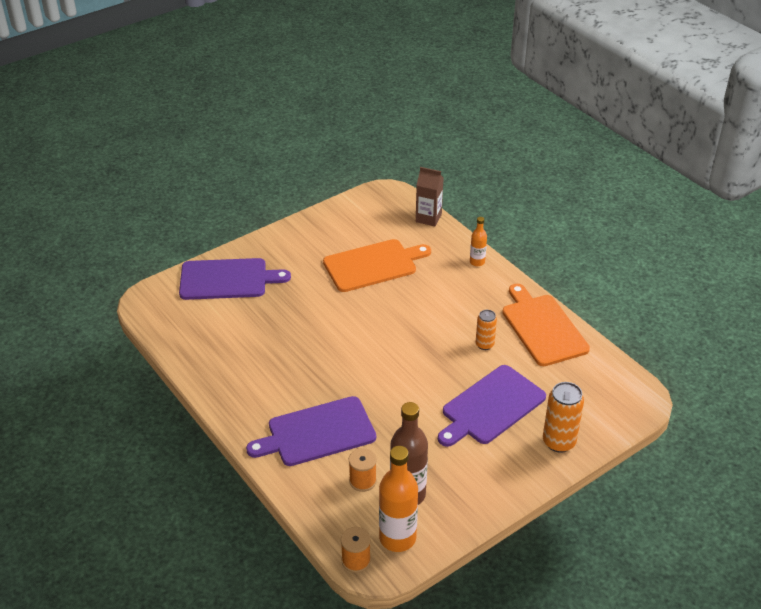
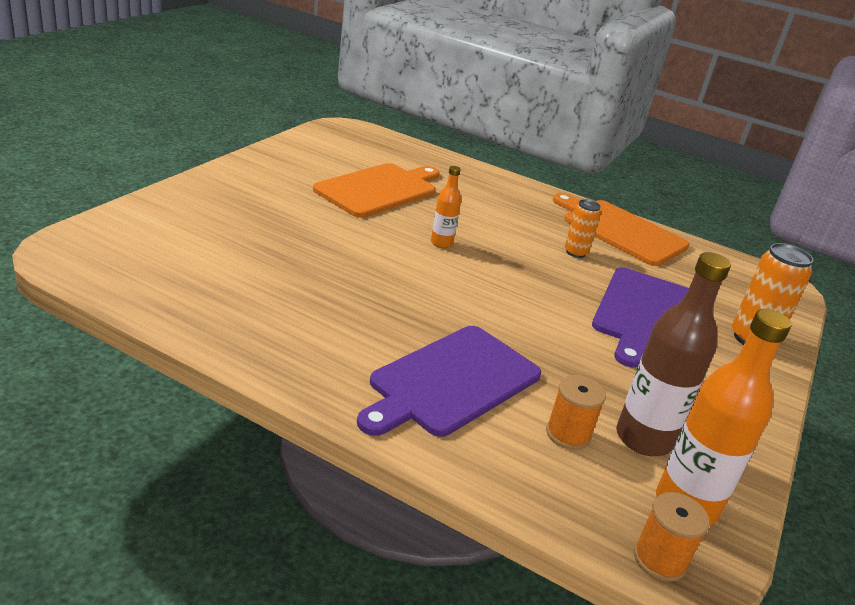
camera: 30 degrees left, 10 degrees down
(227, 279) = (187, 217): purple cutting board -> none
(428, 218) = (409, 146): brown carton -> none
(477, 262) = (496, 180): orange bottle -> orange bottle (441, 243)

